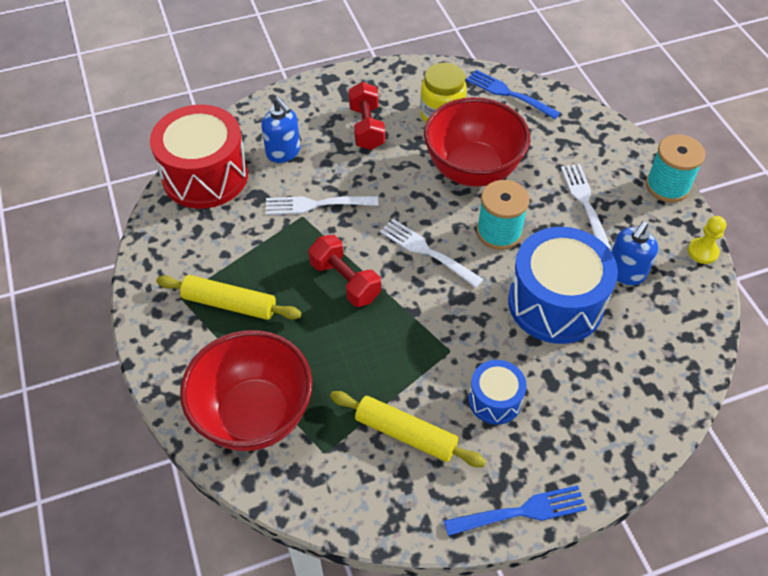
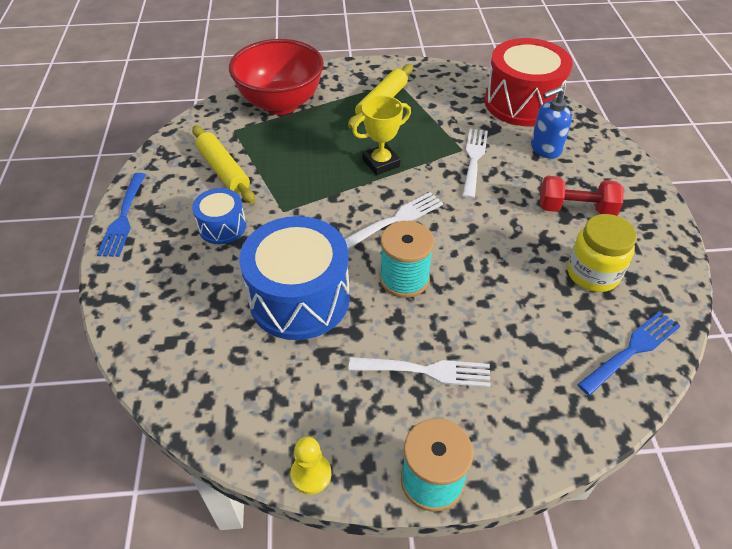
camera: 105 degrees right, 5 degrees down
(345, 281) = (381, 163): red dumbbell -> yellow trophy
(405, 434) = (223, 170): yellow rolling pin -> yellow rolling pin turned 75 degrees counterclockwise
(472, 170) = (499, 279): red bowl -> none
(625, 272) = (312, 374): blue soap dispenser -> none

